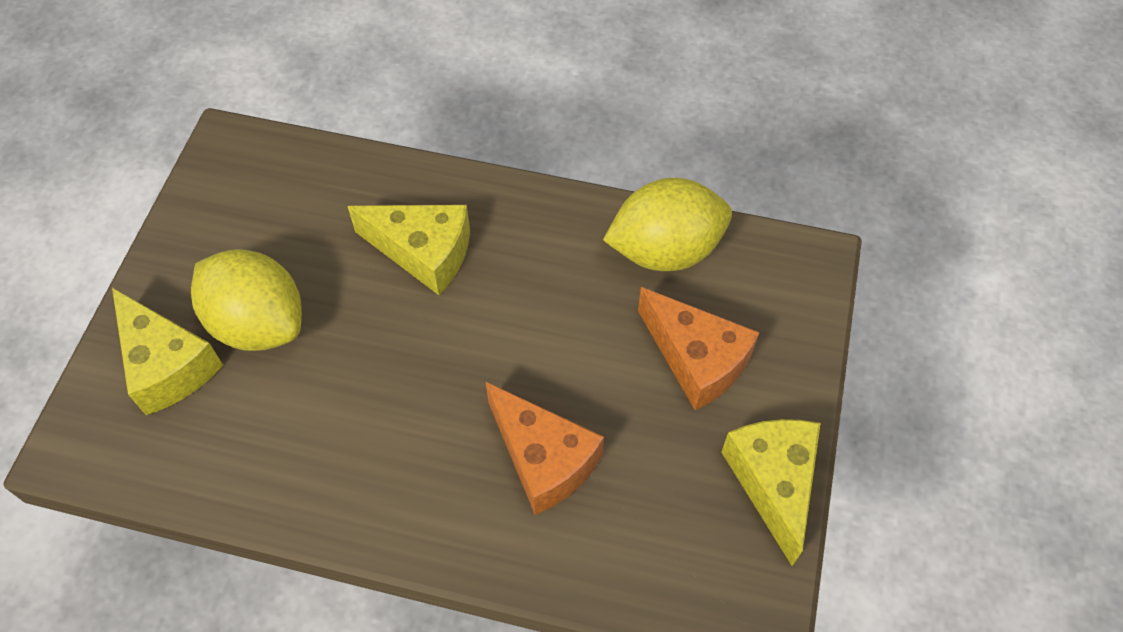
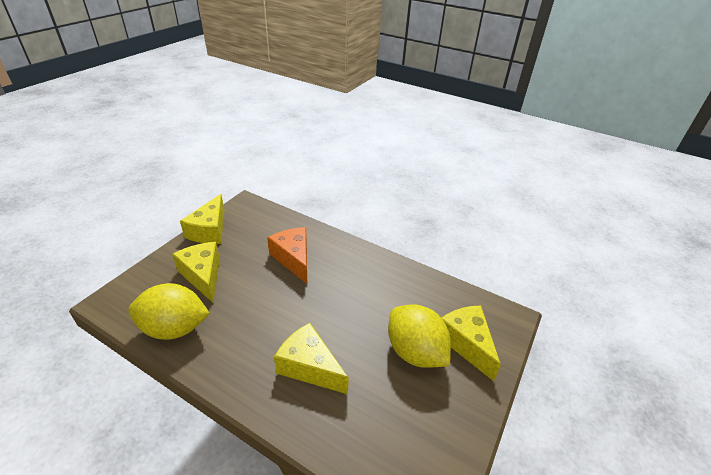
camera: 165 degrees left, 20 degrees down
(696, 360) = (203, 275): orange cheese -> yellow cheese

